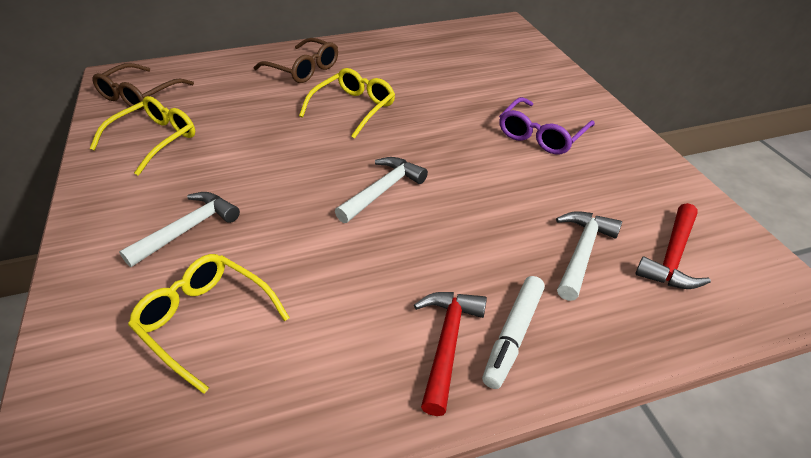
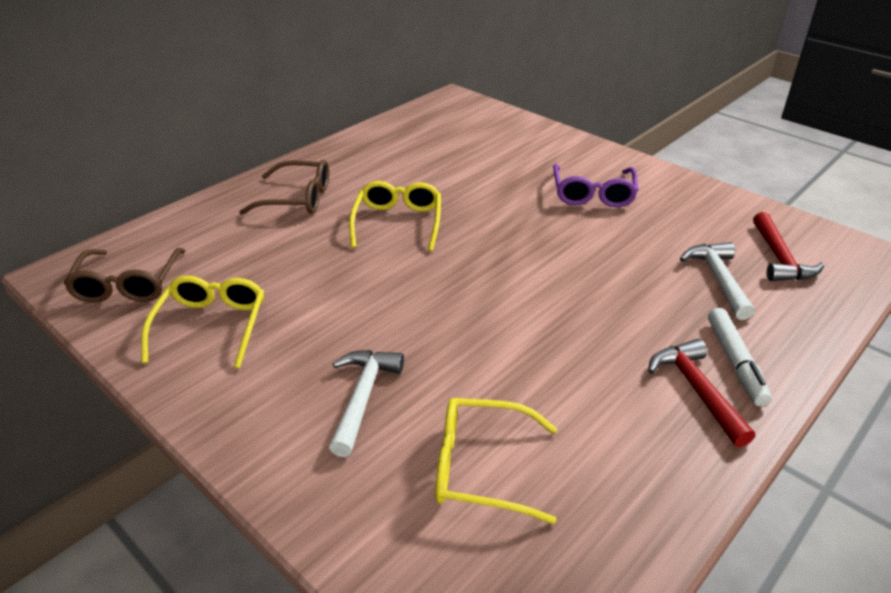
camera: 30 degrees left, 5 degrees down
(383, 190) = (511, 289): white hammer -> none

